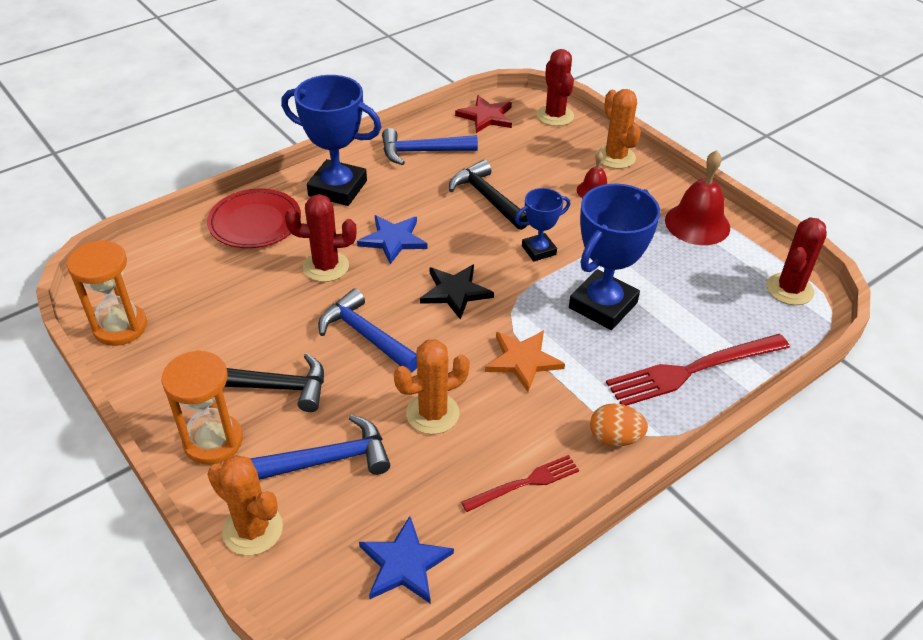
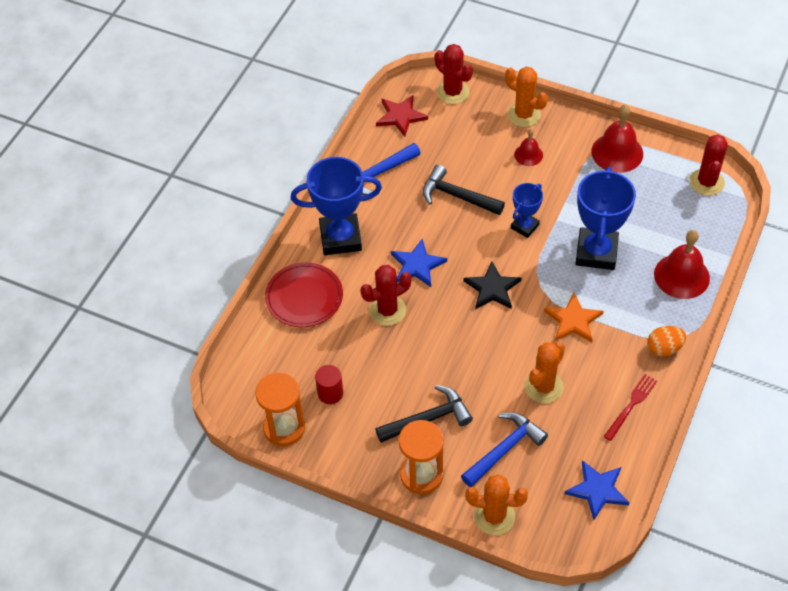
camera: 25 degrees left, 10 degrees up
(197, 316) = (330, 393): none -> red cylinder
(366, 335) = (458, 351): blue hammer -> none
(693, 370) = (681, 276): red fork -> red bell

